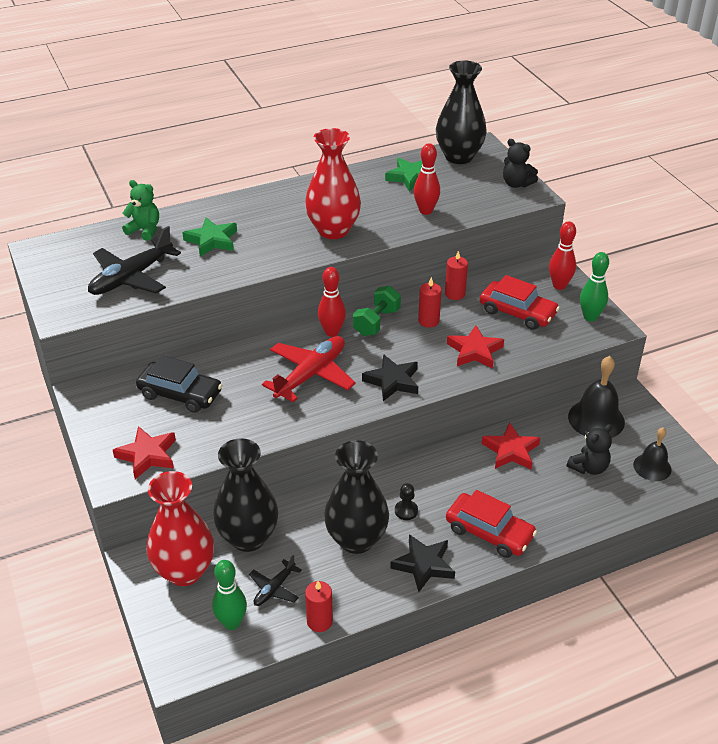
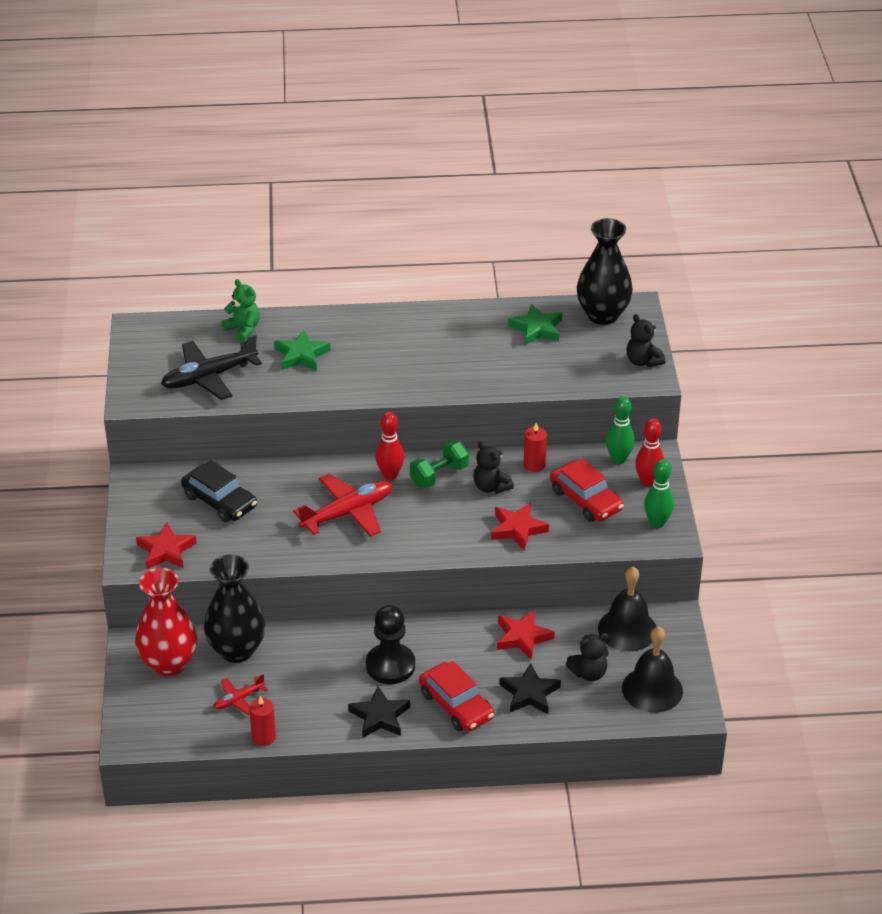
camera: 20 degrees right, 0 degrees up
(231, 623) = (189, 717): green bowling pin -> green bowling pin (618, 459)
(274, 588) = (238, 699): black plane -> red plane
(333, 230) = (424, 371): red vase -> none
(356, 539) = (331, 678): black vase -> none
(392, 381) = (421, 538): black star -> black star (529, 693)
(406, 511) = (390, 665): black pawn -> black pawn, size x2.15
(425, 211) = (529, 371): red bowling pin -> none
(428, 321) = (491, 487): red candle -> black teddy bear
(652, 467) = (652, 689): black bell -> black bell, size x1.57

